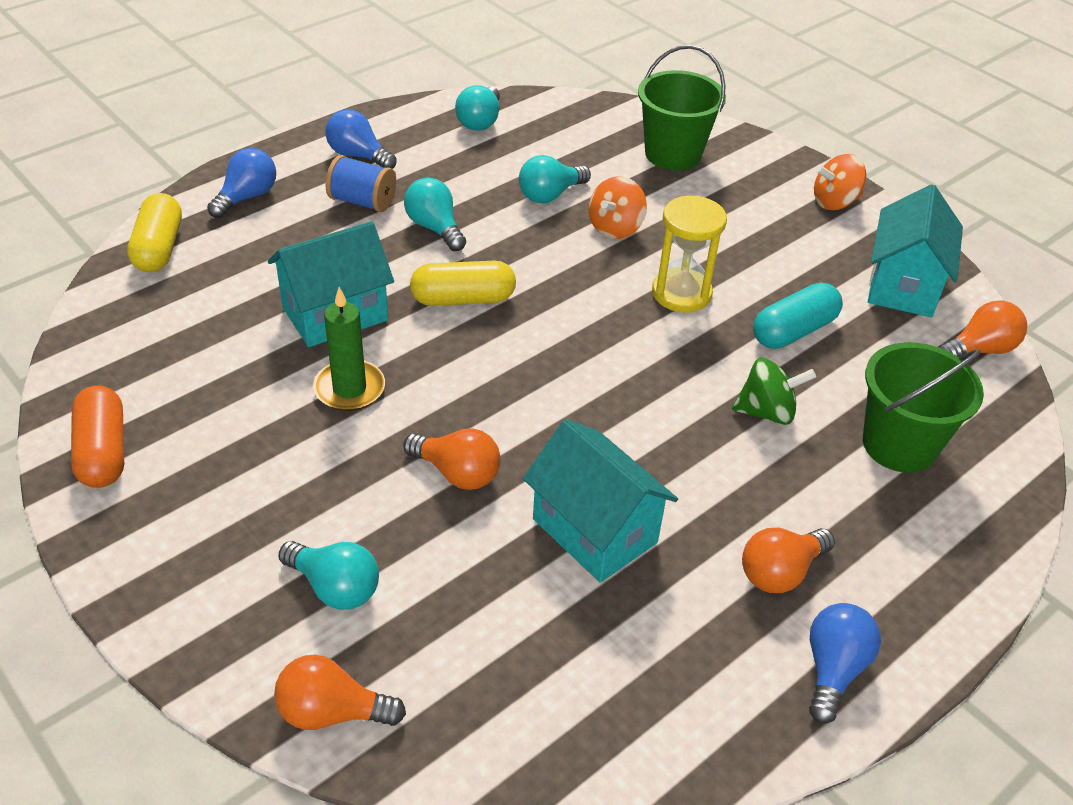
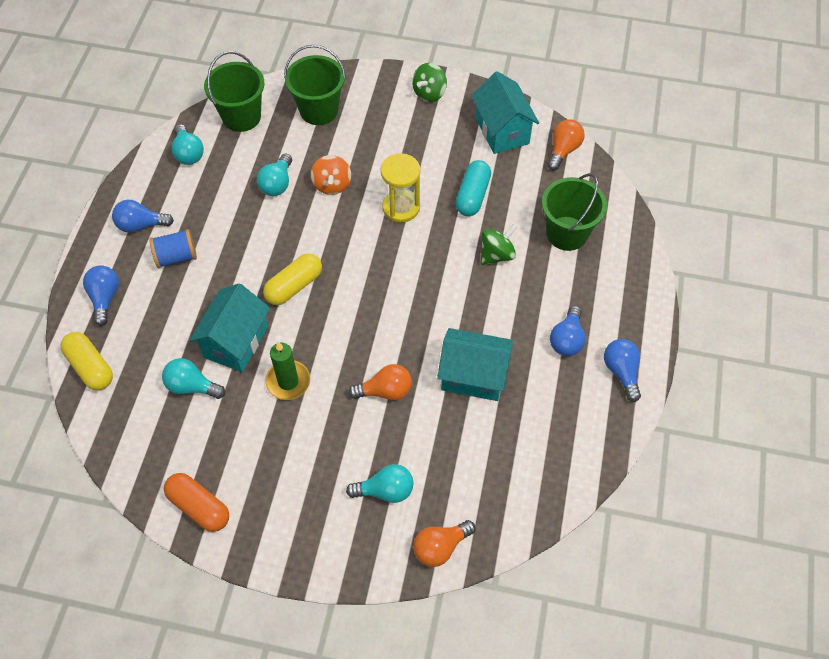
camera: 35 degrees left, 15 degrees up
(435, 228) = (235, 248): turquoise light bulb -> turquoise light bulb (192, 386)
(574, 118) = (241, 117): none -> green bucket
(780, 572) = (567, 339): orange light bulb -> blue light bulb
(834, 202) = (429, 93): orange spinning top -> green spinning top

